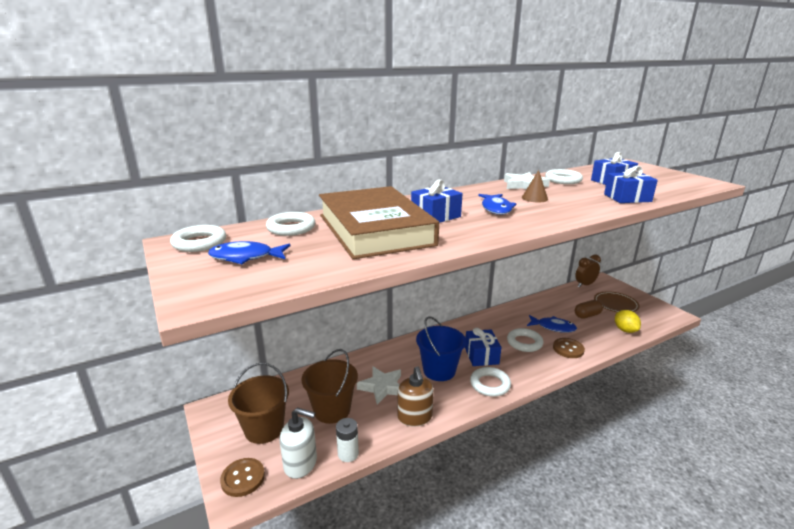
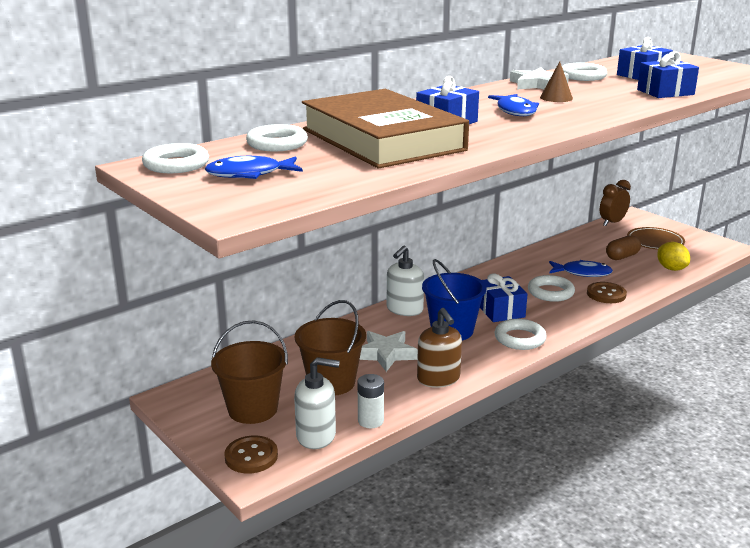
camera: 10 degrees left, 0 degrees up
(409, 347) = (404, 309): none -> white soap dispenser

